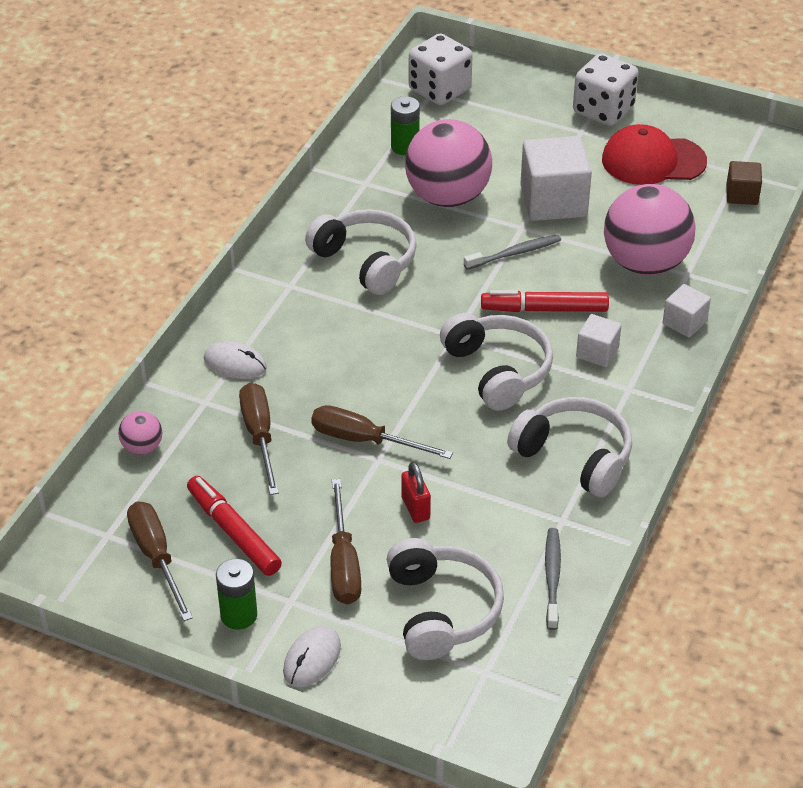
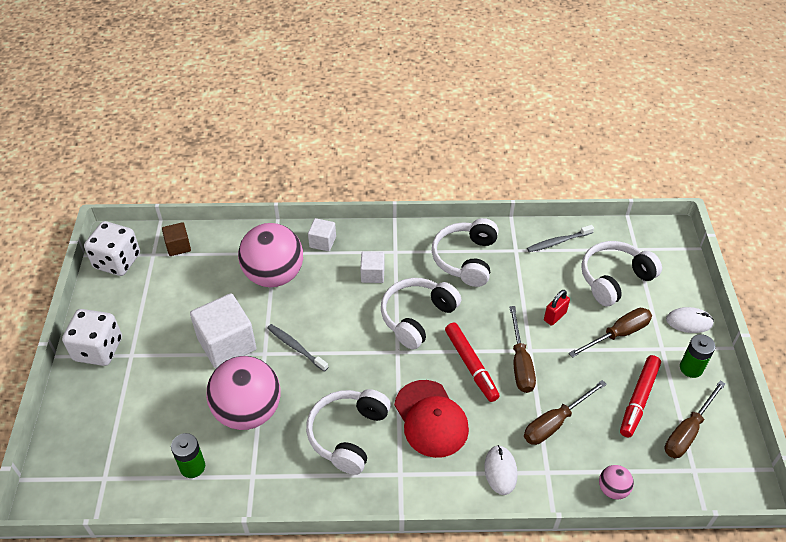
camera: 115 degrees left, 5 degrees up
(439, 90) = (100, 473): white dice -> white dice (117, 261)
(544, 309) = (346, 312): red marker -> red marker (471, 365)
(653, 161) = (155, 302): red cap -> red cap (431, 419)

